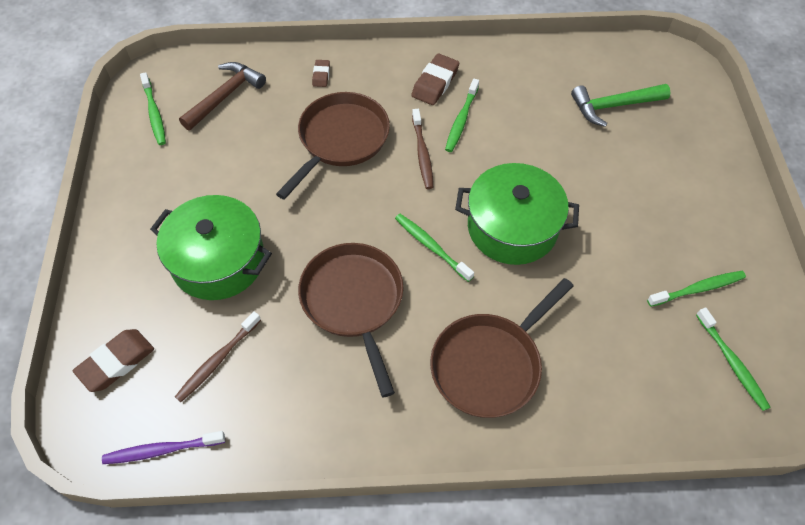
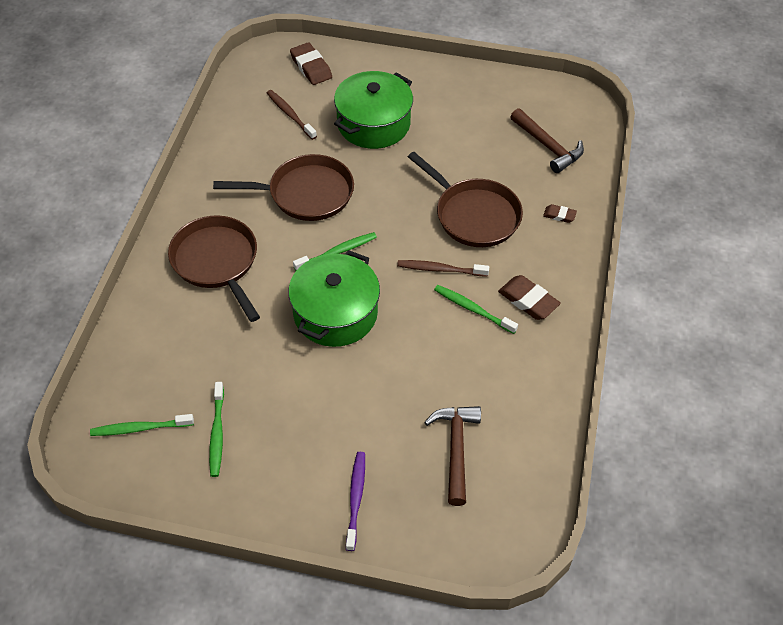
camera: 105 degrees right, 5 degrees down
(154, 113) = (538, 101): green toothbrush -> none
(162, 450) = (238, 83): purple toothbrush -> purple toothbrush (356, 499)
(613, 106) = (456, 449): green hammer -> brown hammer

